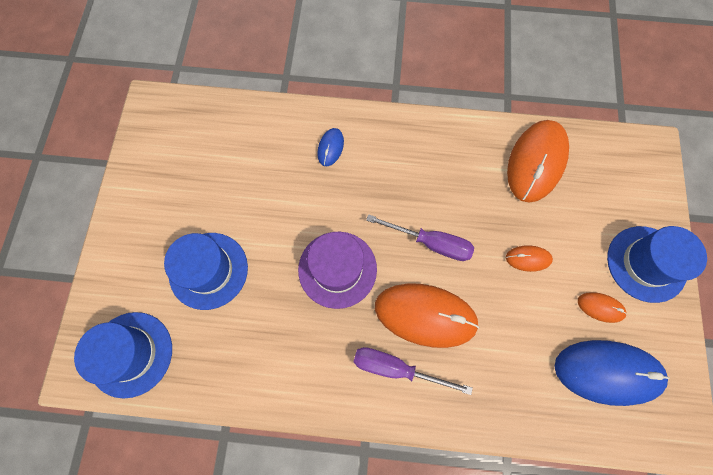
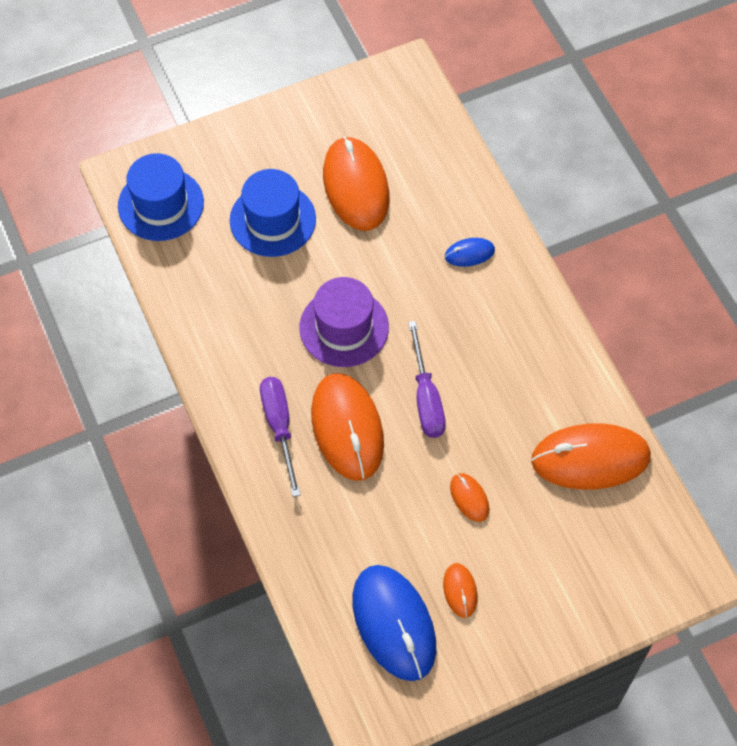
camera: 60 degrees right, 10 degrees down
(222, 193) = (356, 186): none -> orange mouse
(646, 263) = (541, 619): blue hat -> none

